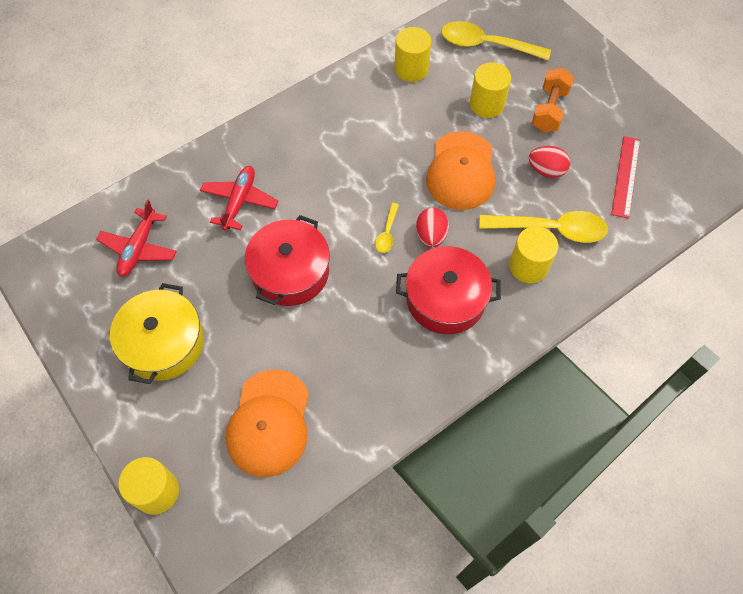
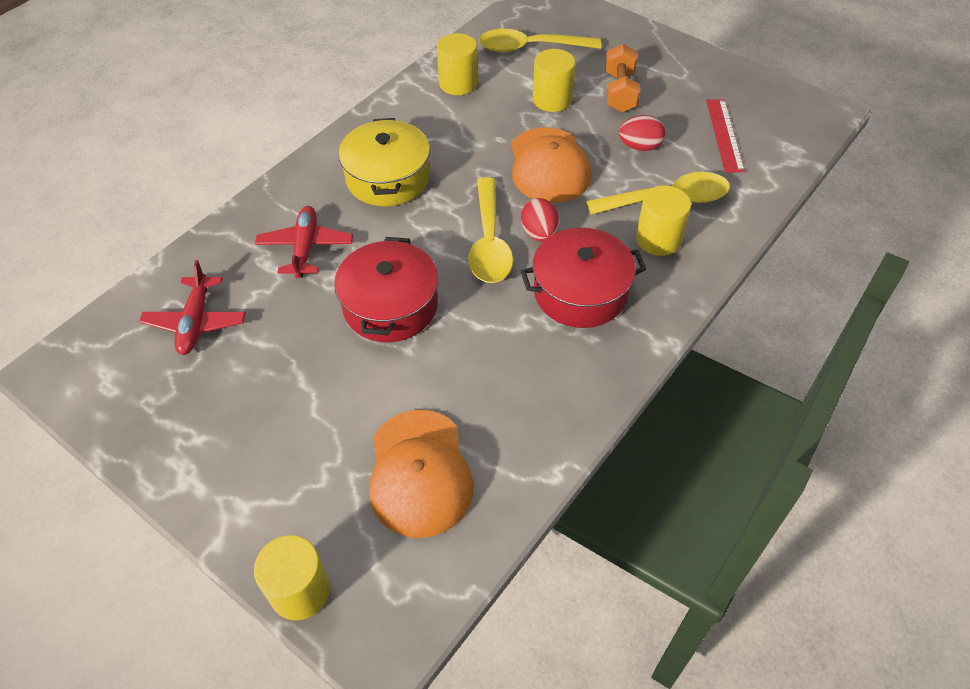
camera: 15 degrees left, 10 degrees down
(163, 343) = (258, 417): yellow pot -> yellow pot (388, 178)
(387, 233) = (489, 242): yellow spoon -> yellow spoon, size x2.08

